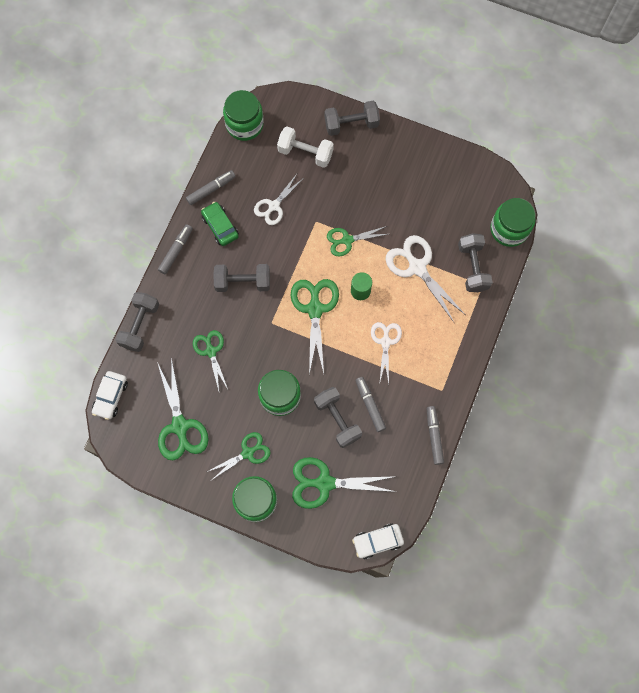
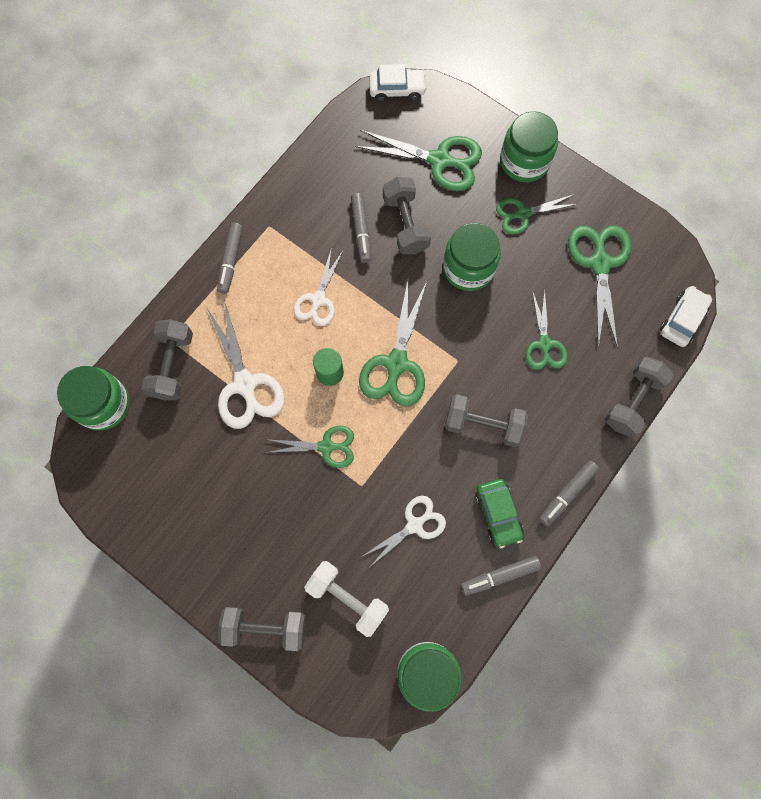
camera: 165 degrees left, 0 degrees up
(434, 436) = (296, 179): grey marker -> grey marker (231, 261)

